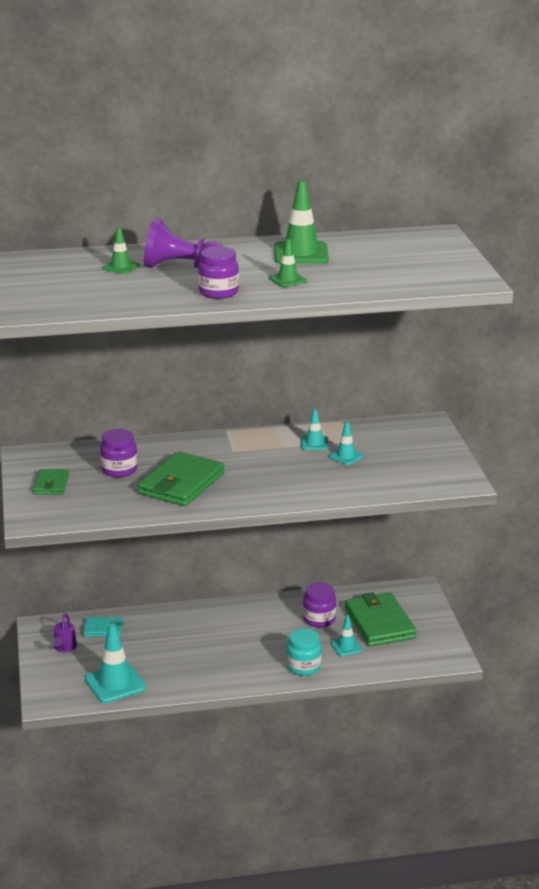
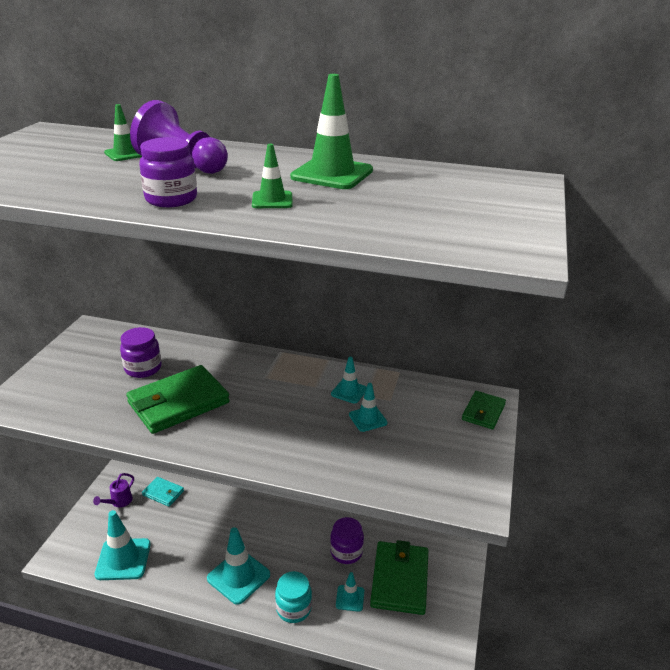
camera: 25 degrees right, 5 degrees up
(51, 484) = (71, 367): green wallet -> green wallet (483, 412)
(236, 662) = (238, 576): none -> turquoise traffic cone

